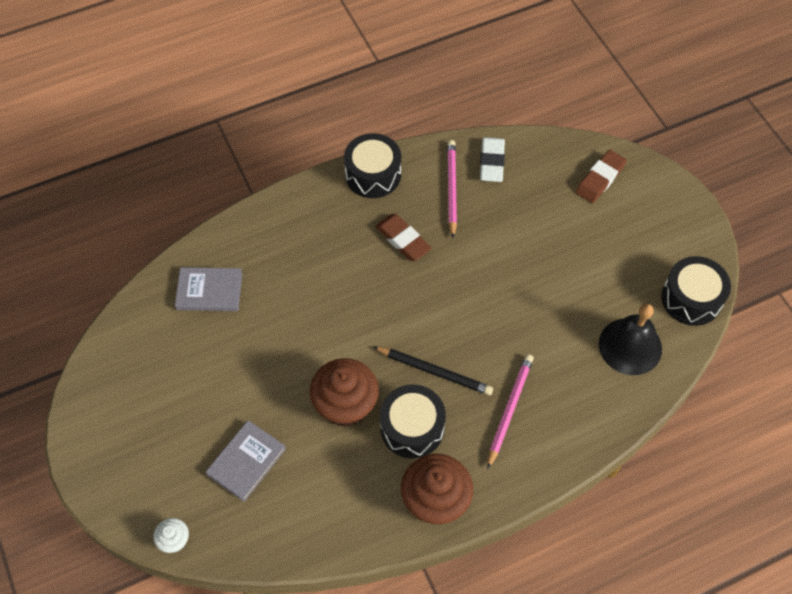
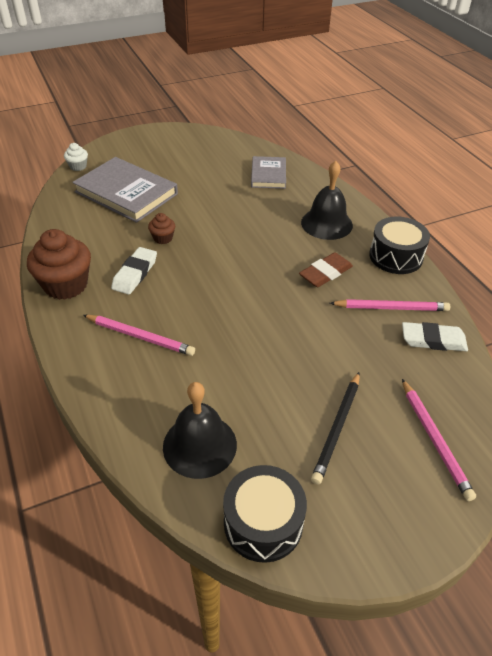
camera: 90 degrees right, 15 degrees down
(246, 461) = (126, 193): grey book -> grey book, size x1.72
(315, 233) = (326, 223): none -> black bell
(345, 405) = (163, 238): brown cupcake -> brown cupcake, size x0.49
(412, 428) = (135, 274): black drum -> white eraser
(434, 371) = (186, 289): black pencil -> black pencil (337, 428)
(600, 179) = (434, 440): brown eraser -> pink pencil

